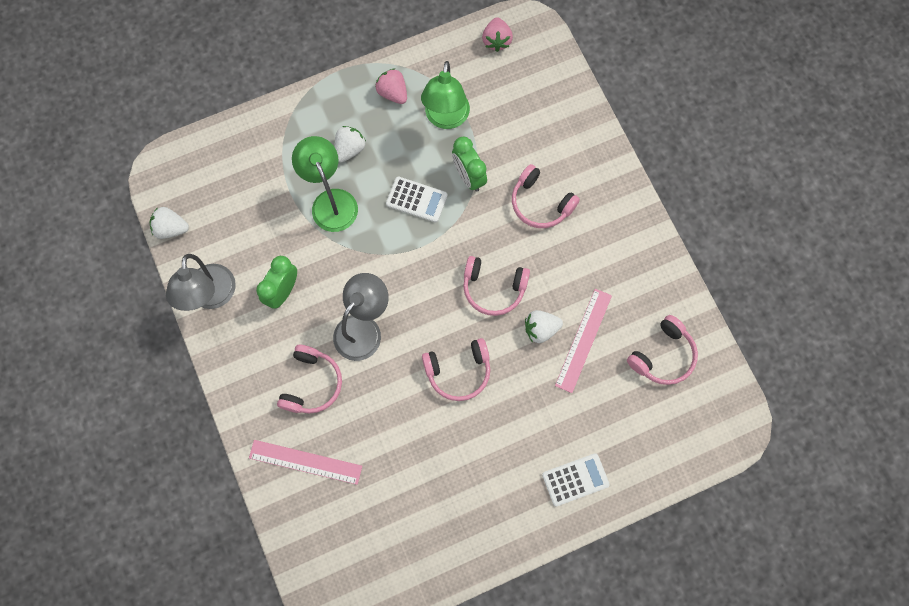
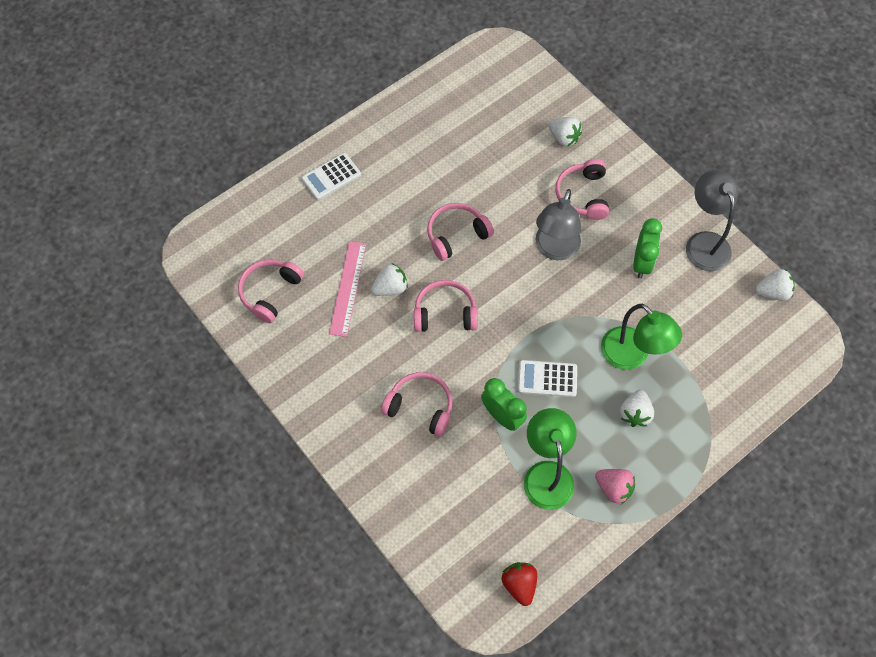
camera: 165 degrees right, 10 degrees down
(305, 462) = (563, 138): pink ruler -> white strawberry
(496, 41) = (519, 584): pink strawberry -> red strawberry

